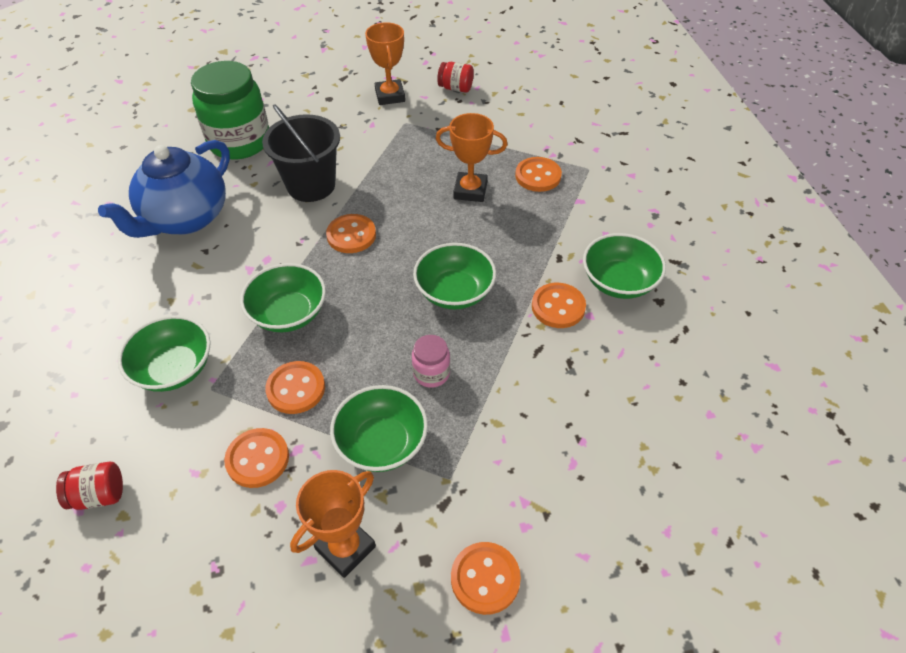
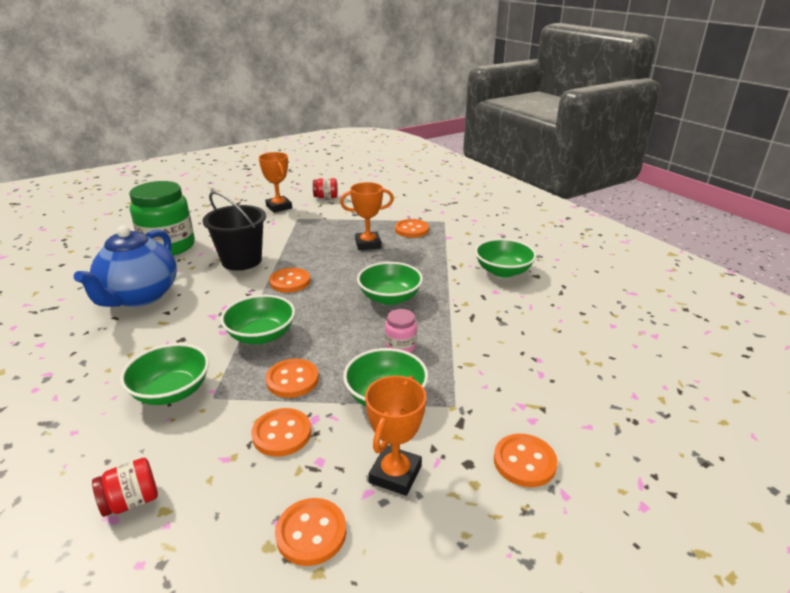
camera: 20 degrees left, 20 degrees down
(558, 307) = (470, 291): orange button -> orange button (311, 533)

